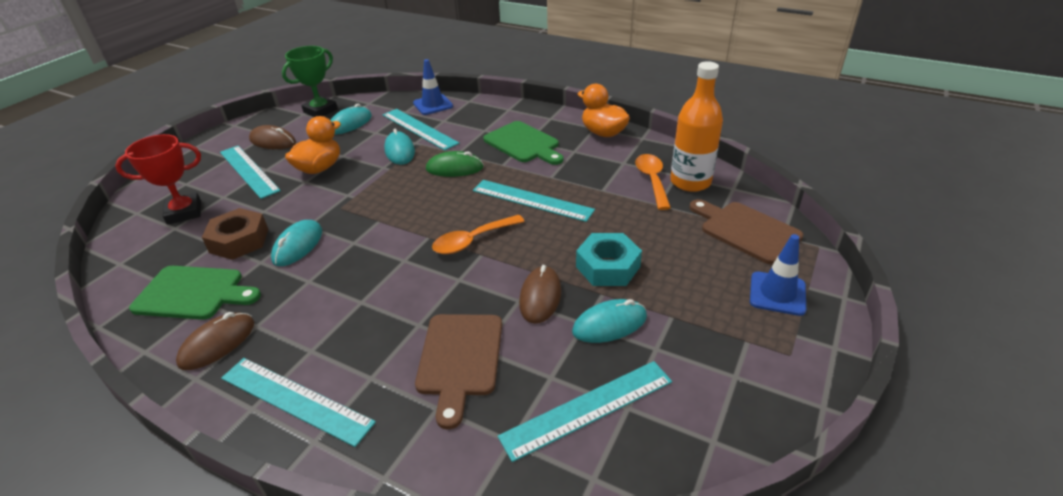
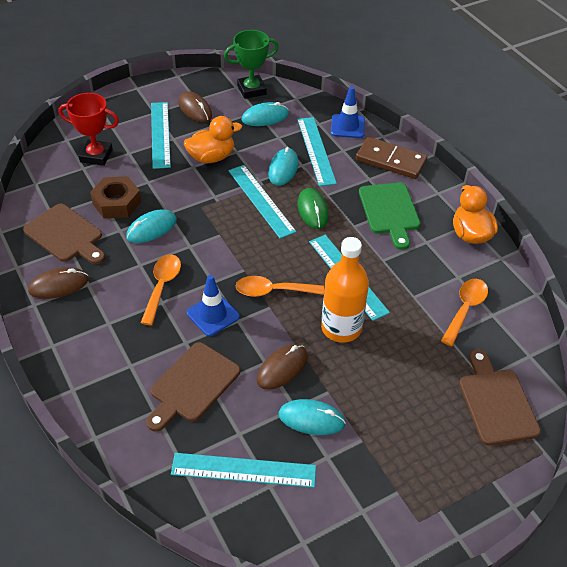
camera: 30 degrees right, 10 degrees up
(193, 293) = (66, 235): green cutting board -> brown cutting board
(295, 400) = (79, 355): turquoise ruler -> turquoise ruler (261, 200)
(350, 288) = (162, 286): none -> orange spoon
(454, 168) = (312, 210): green mouse -> green mouse turned 45 degrees clockwise
(491, 113) = (390, 161): none -> brown domino
(607, 267) = (352, 371): turquoise nut -> none
(690, 182) = (497, 329): orange bottle -> orange bottle (341, 328)
(777, 293) = (461, 470): blue traffic cone -> blue traffic cone (213, 315)

